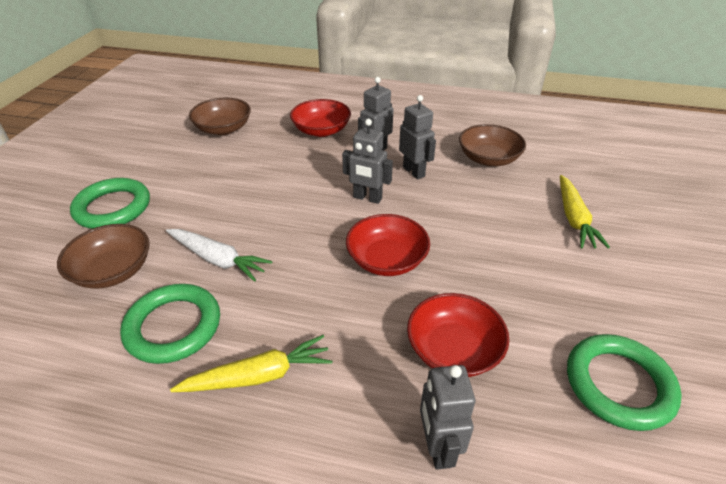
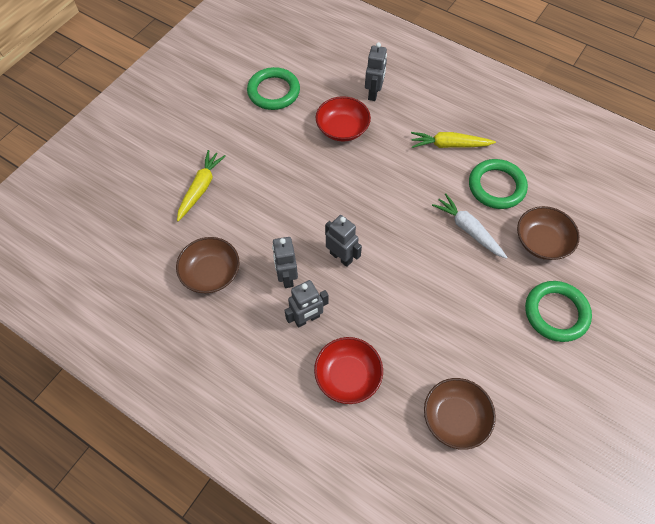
camera: 160 degrees left, 20 degrees up
(387, 260) = (352, 194): red bowl -> none

